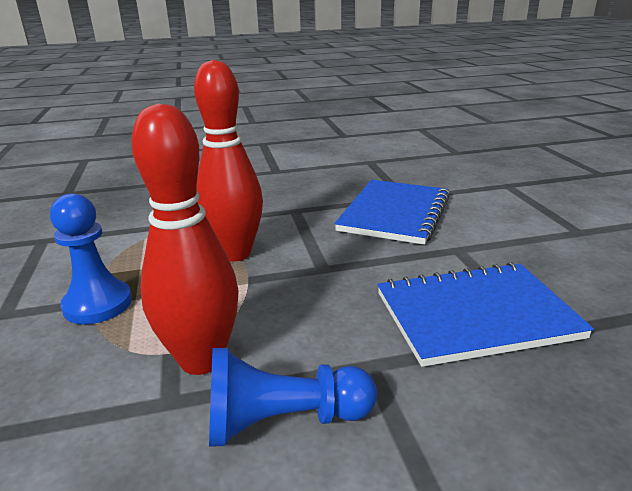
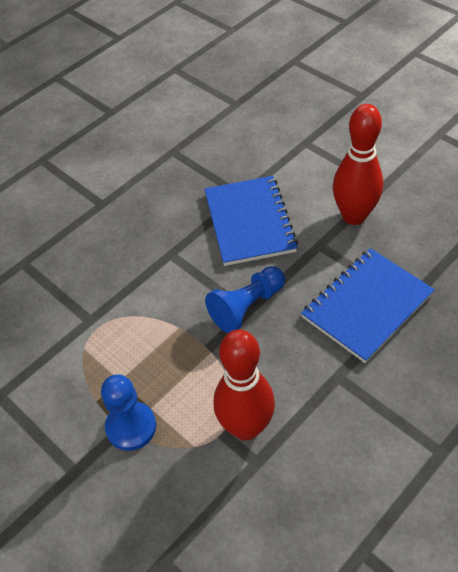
camera: 30 degrees left, 25 degrees up
(235, 253) = (174, 328): red bowling pin -> red bowling pin (354, 216)
(283, 421) = (324, 437): blue pawn -> blue pawn (247, 307)

